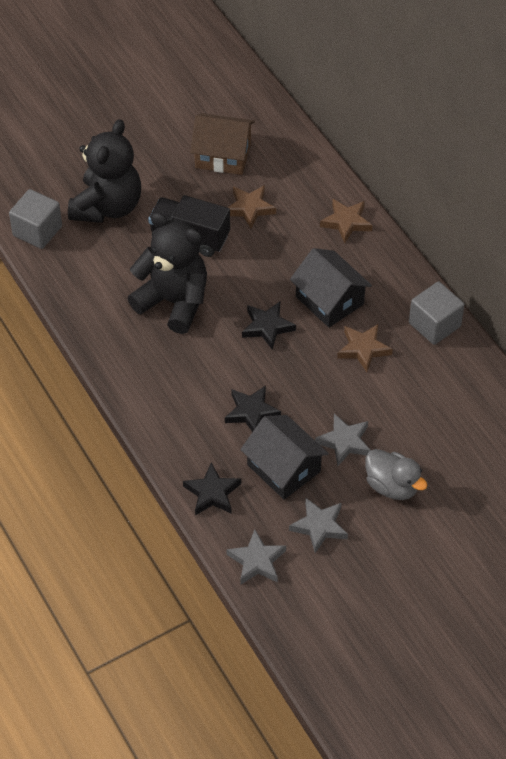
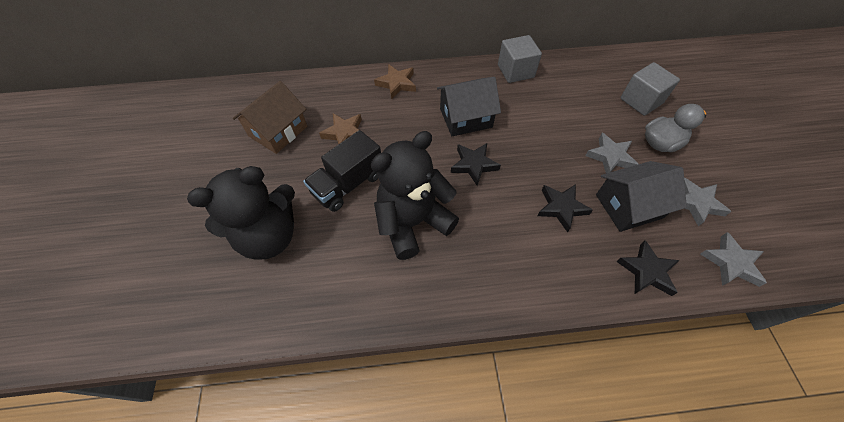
camera: 65 degrees left, 5 degrees up
(37, 231) = (253, 313): grey cube -> grey cube (641, 101)
(107, 207) = (269, 236): black teddy bear -> black teddy bear turned 105 degrees clockwise
(363, 349) = (522, 115): brown star -> none

